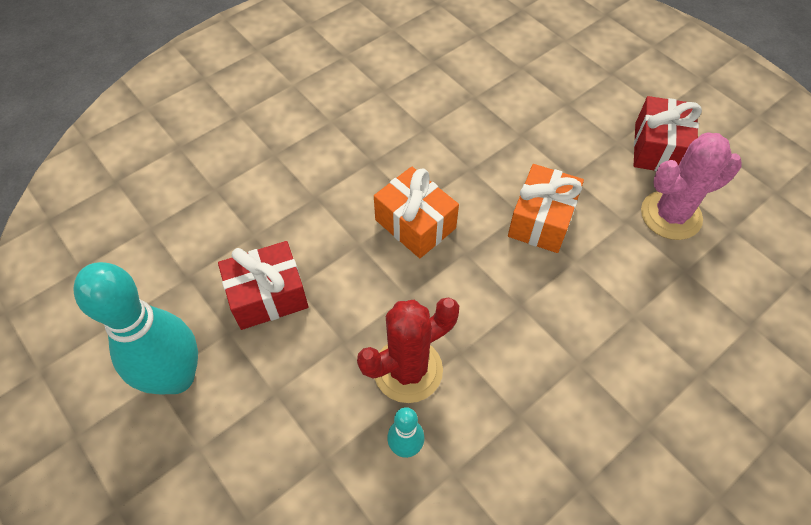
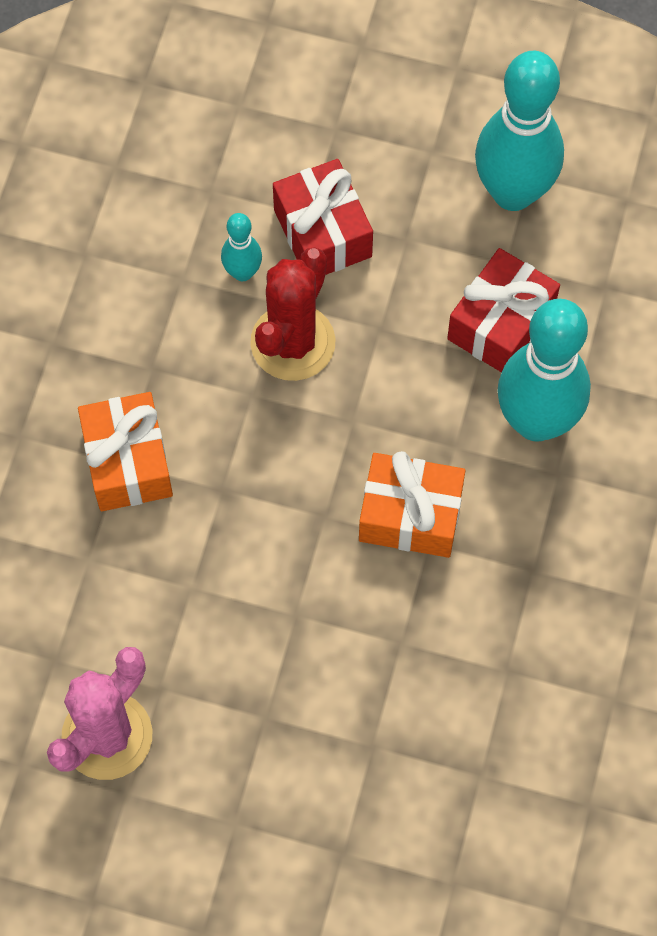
camera: 145 degrees right, 10 degrees up
(300, 229) = (536, 421): none -> turquoise bowling pin
(541, 220) = (264, 621): orange gift -> orange gift (128, 462)
(658, 148) = (173, 847): red gift -> red gift (322, 233)

